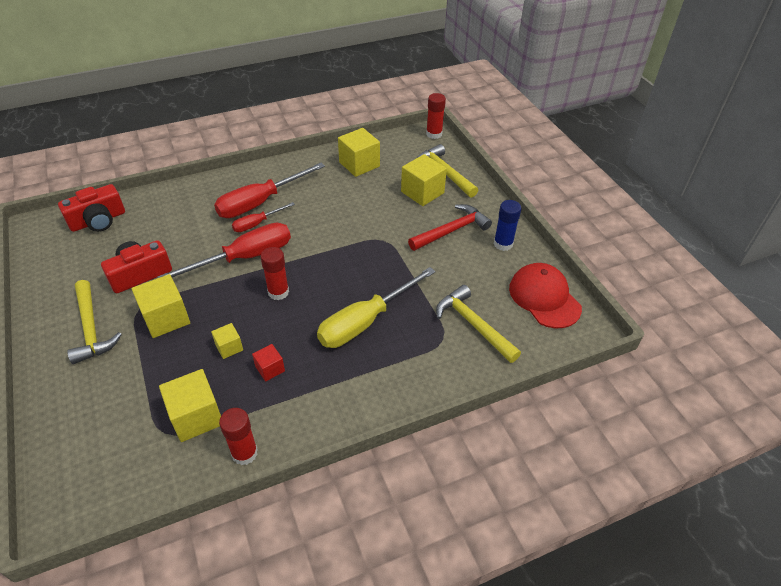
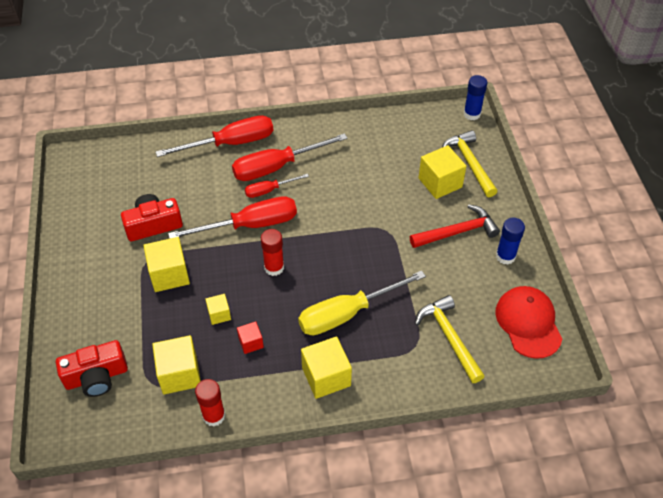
camera: 15 degrees right, 5 degrees up
(91, 328) = (104, 272): yellow hammer -> none
(98, 220) = (124, 161): red camera -> red camera (96, 377)
(209, 189) = (231, 143): none -> red screwdriver
(359, 164) = (384, 139): yellow cube -> yellow cube (326, 376)
(434, 134) = (472, 114): red glue stick -> blue glue stick

